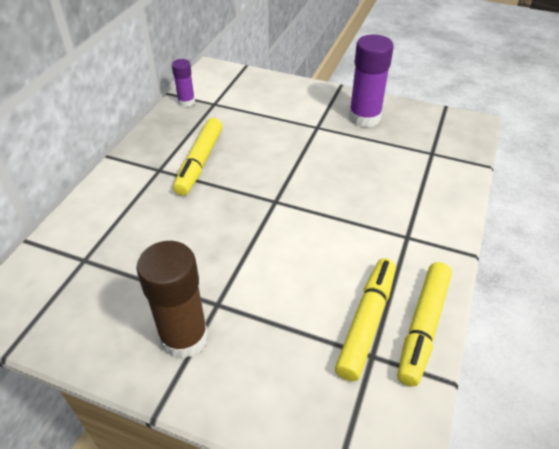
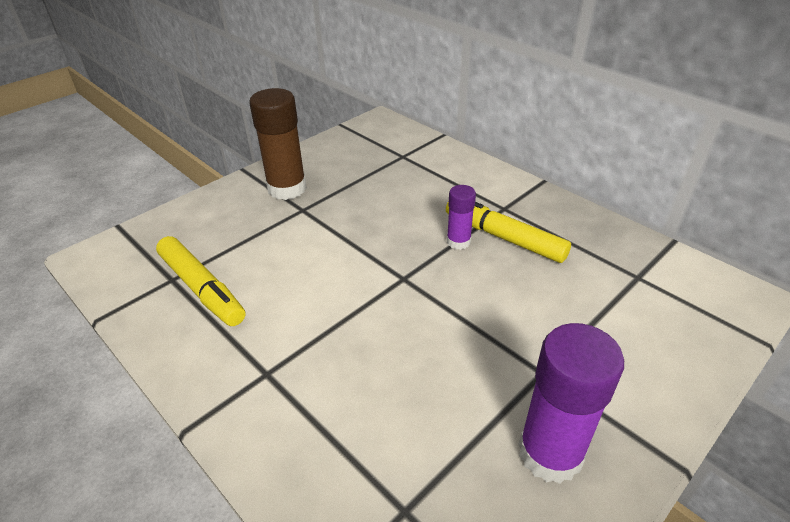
camera: 115 degrees right, 5 degrees down
(186, 102) = (647, 252): purple glue stick -> purple glue stick (458, 241)
(422, 327) = (158, 326): yellow marker -> none

